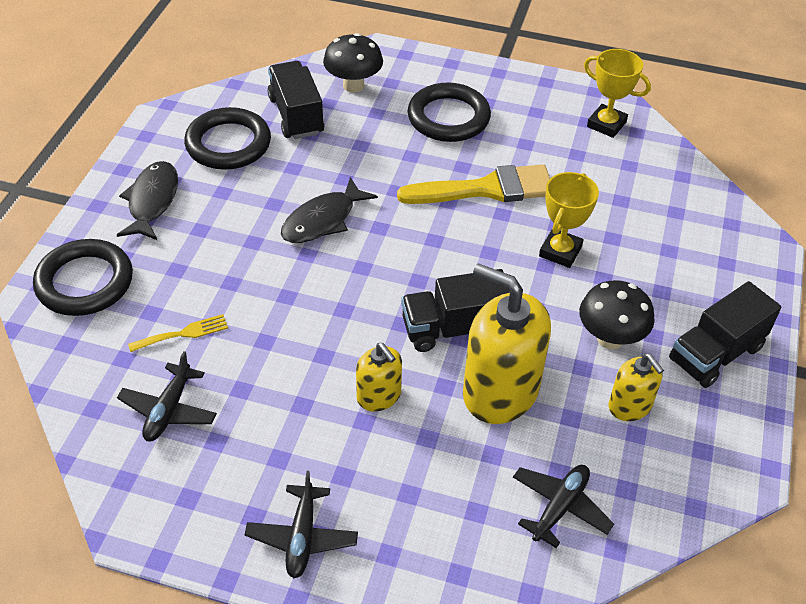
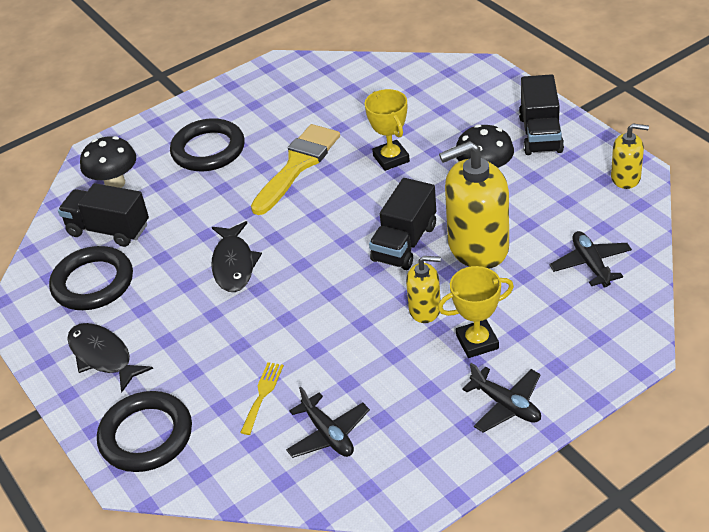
camera: 45 degrees left, 5 degrees down
(606, 124) = (304, 78): yellow trophy -> yellow trophy (477, 342)
(630, 406) = (544, 193): yellow soap dispenser -> yellow soap dispenser (625, 178)

